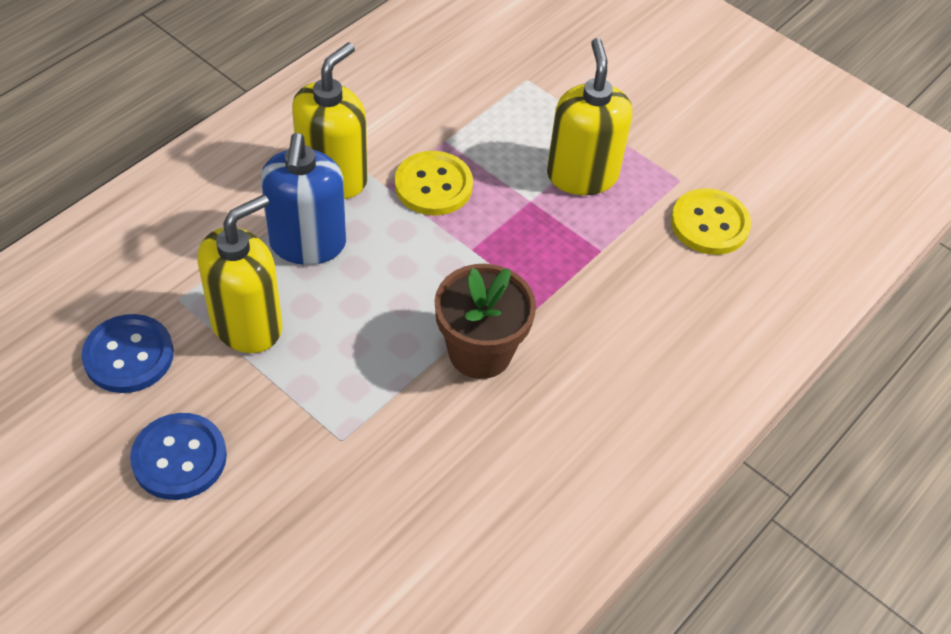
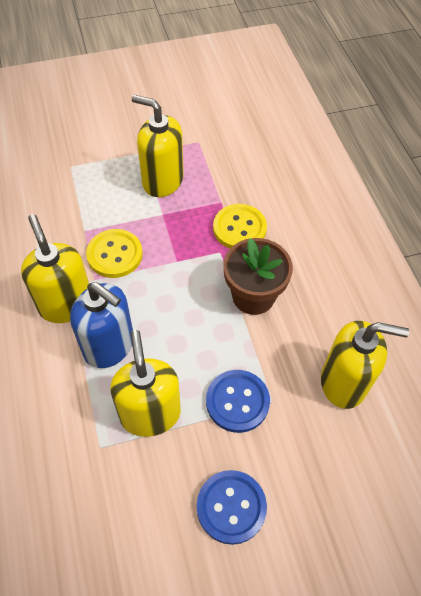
camera: 55 degrees left, 5 degrees up
(129, 355) = (126, 503): blue button -> blue button (237, 401)
(422, 509) = (344, 382): none -> yellow soap dispenser
(709, 224) = (237, 147): yellow button -> yellow button (239, 228)

